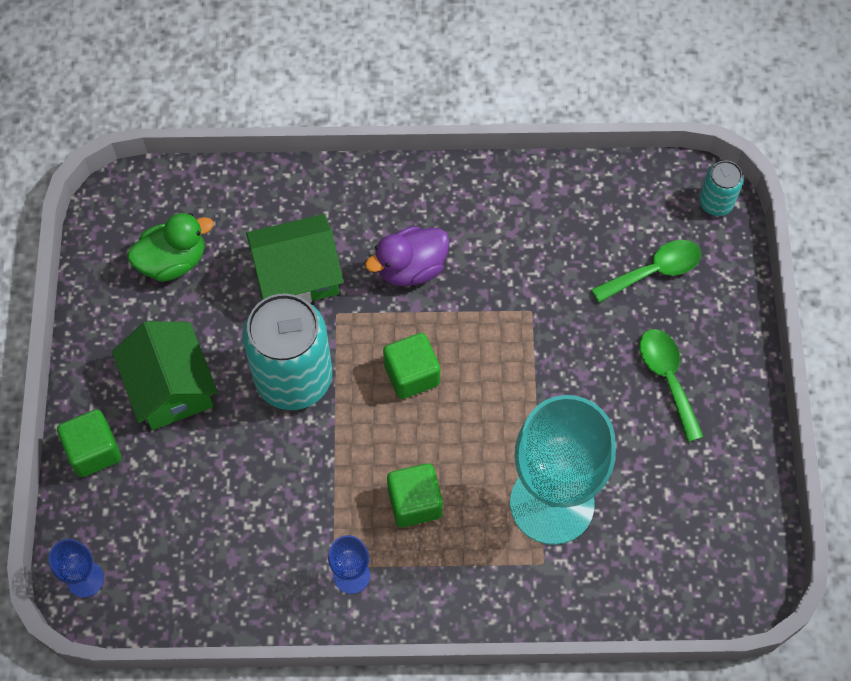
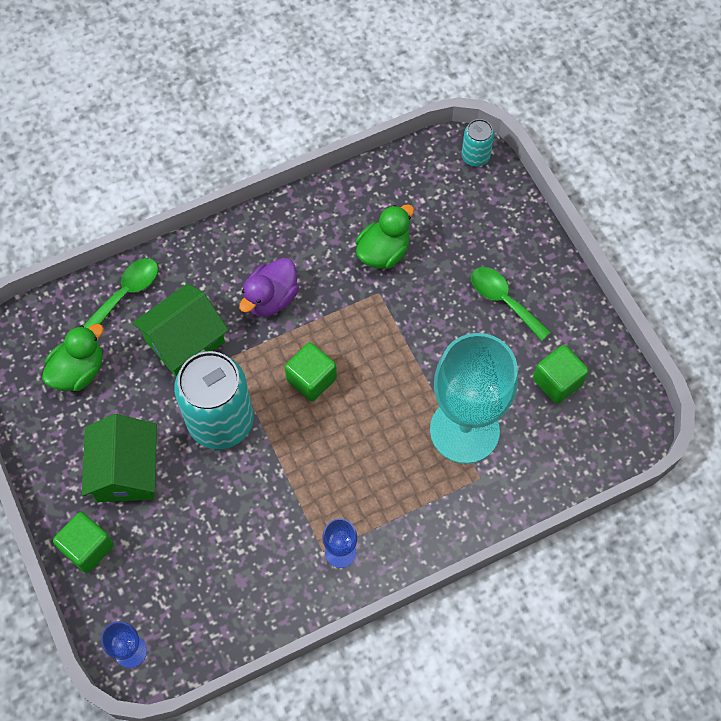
camera: 25 degrees left, 0 degrees up
(171, 387) = (126, 470): green house -> green house turned 45 degrees clockwise
(415, 502) = (361, 475): green cube -> green cube (557, 382)
(559, 268) = (383, 252): none -> green duck
(654, 271) = (455, 225): green spoon -> green spoon (126, 293)

